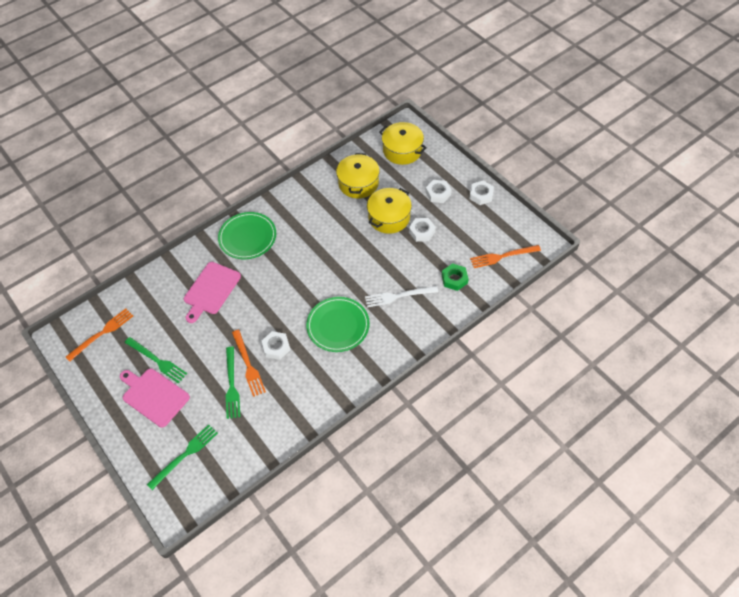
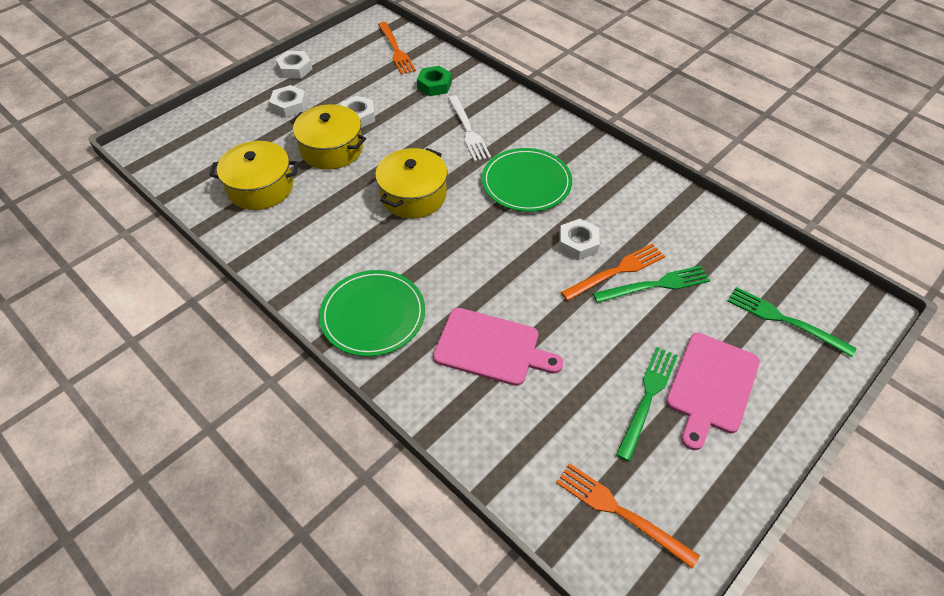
camera: 100 degrees left, 5 degrees down
(402, 150) = (197, 145): yellow pot -> yellow pot (413, 195)

